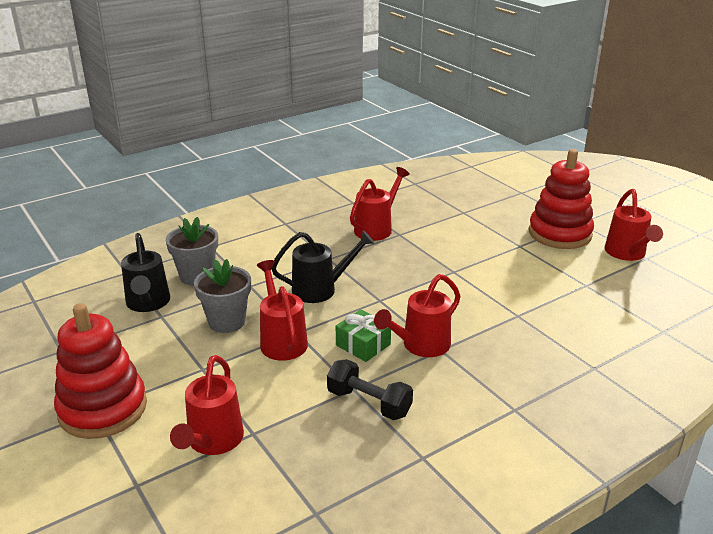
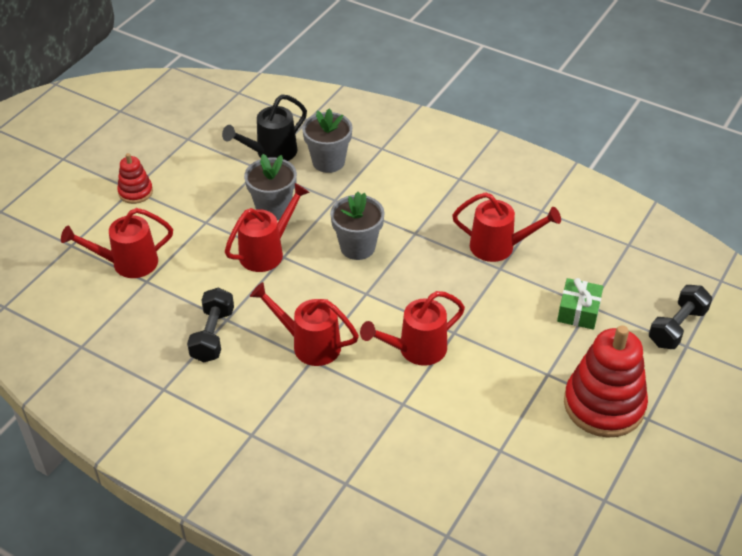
camera: 65 degrees right, 15 degrees up
(103, 409) = (135, 192): red stacking toy -> red stacking toy, size x0.51
(320, 289) = (357, 247): black watering can -> grey flower pot
(363, 345) = (289, 305): green gift -> green gift (578, 311)
(503, 190) = (677, 327): none -> black dumbbell
(627, 254) = (601, 479): red watering can -> red watering can (416, 350)

